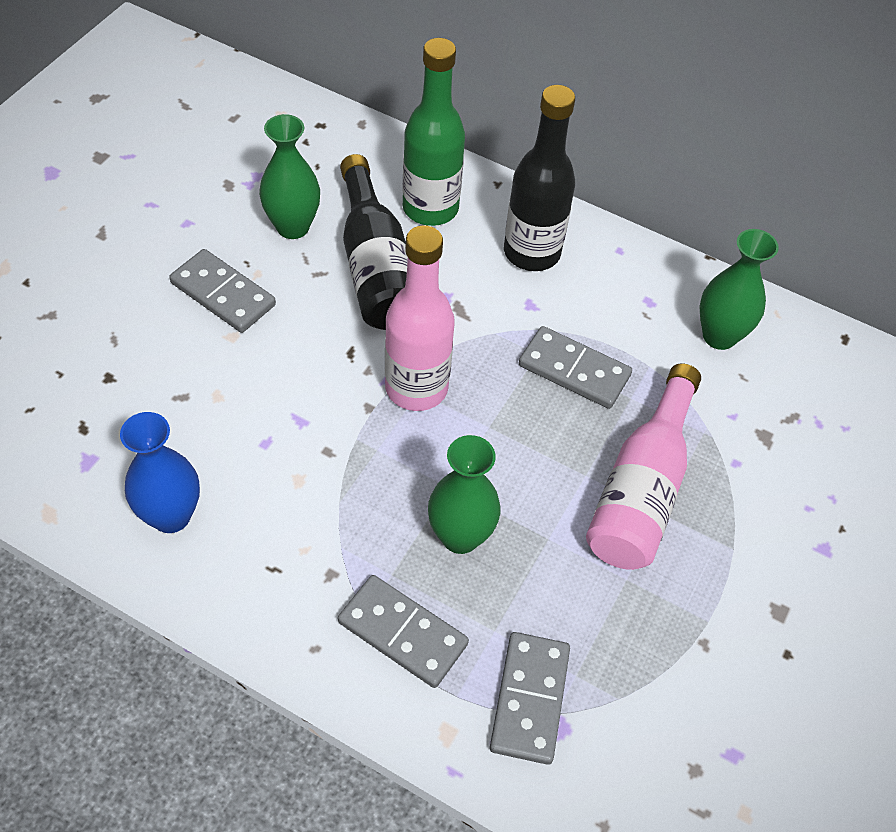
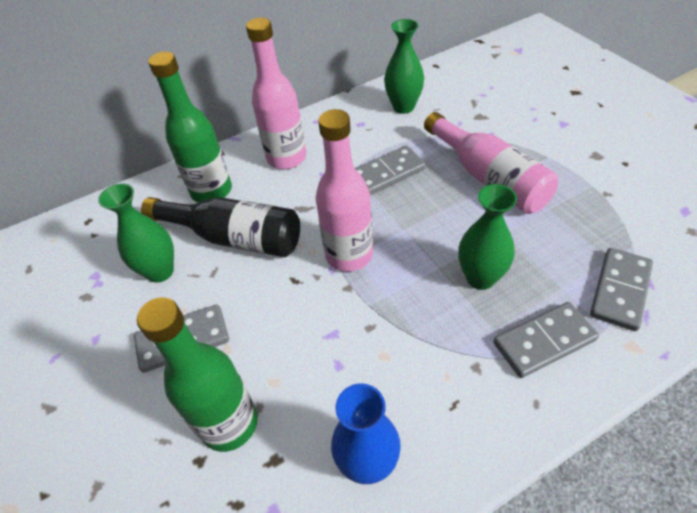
camera: 50 degrees left, 5 degrees down
(155, 381) = (229, 423): none -> green bottle
(529, 699) = (620, 290): grey domino -> grey domino turned 75 degrees clockwise
(531, 252) = (286, 158): black bottle -> pink bottle

